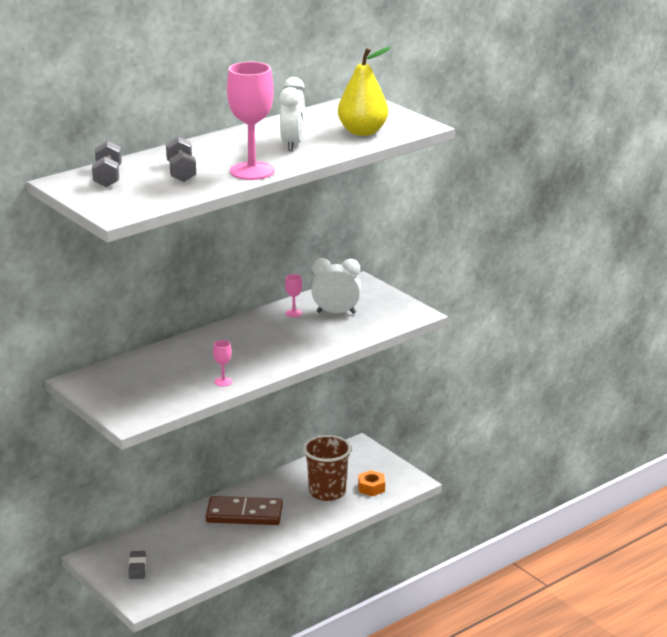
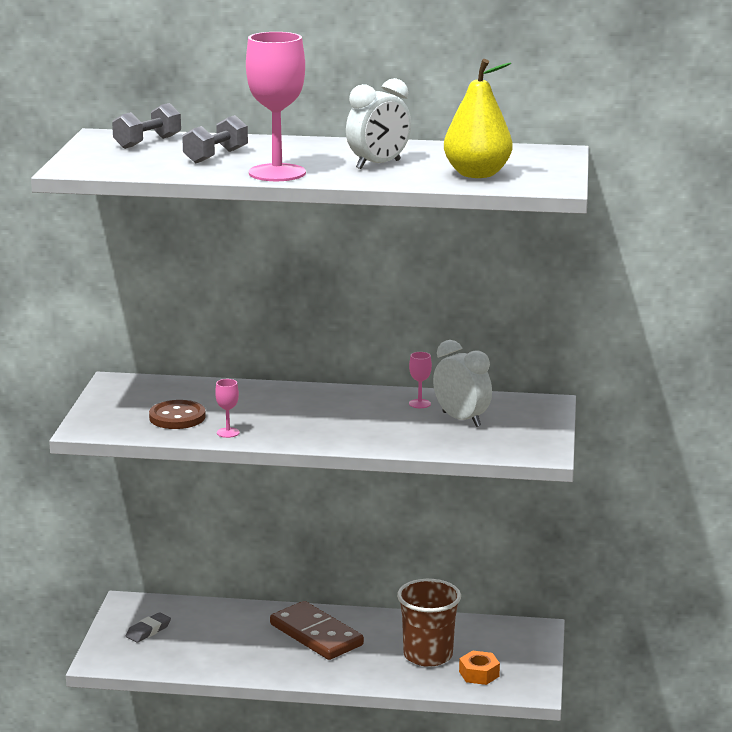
camera: 45 degrees right, 5 degrees down
(170, 386) = (177, 417): none -> brown button

